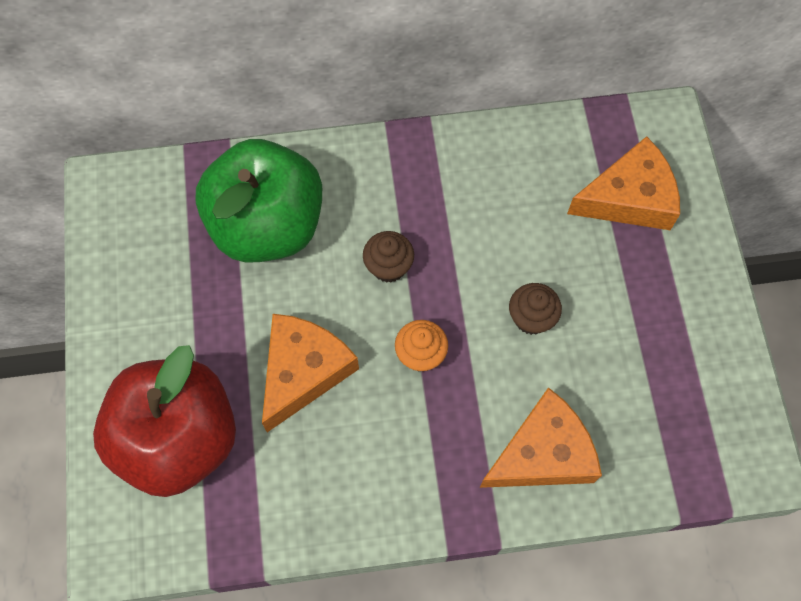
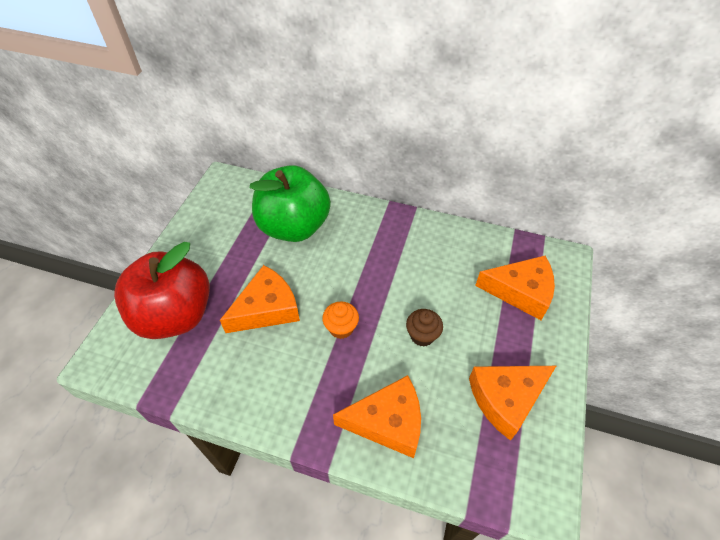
camera: 25 degrees right, 15 degrees down
(388, 267) = (349, 273): brown cupcake -> none
(669, 358) = (506, 399): none -> orange cheese

